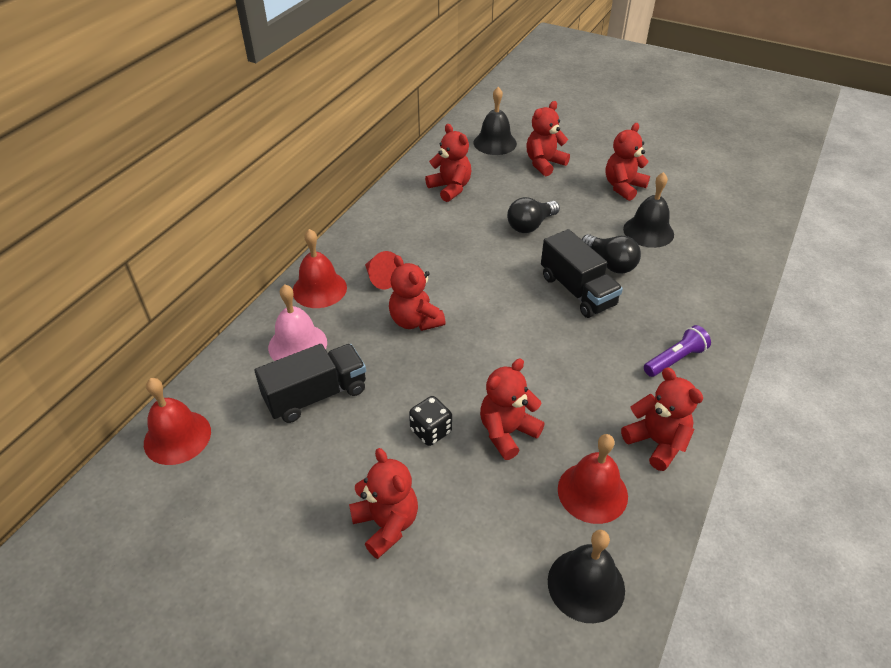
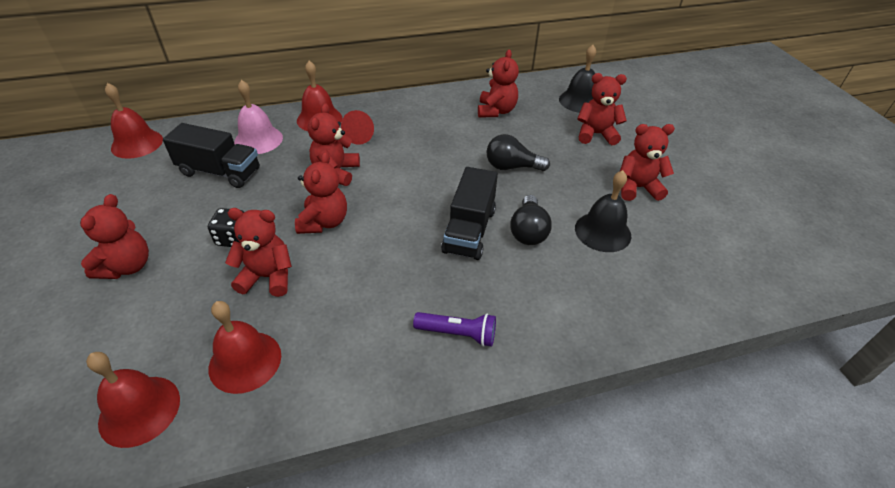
camera: 45 degrees right, 0 degrees up
(586, 585) = (139, 410): black bell -> red bell
(656, 442) = (340, 374): red teddy bear -> red teddy bear (324, 222)

